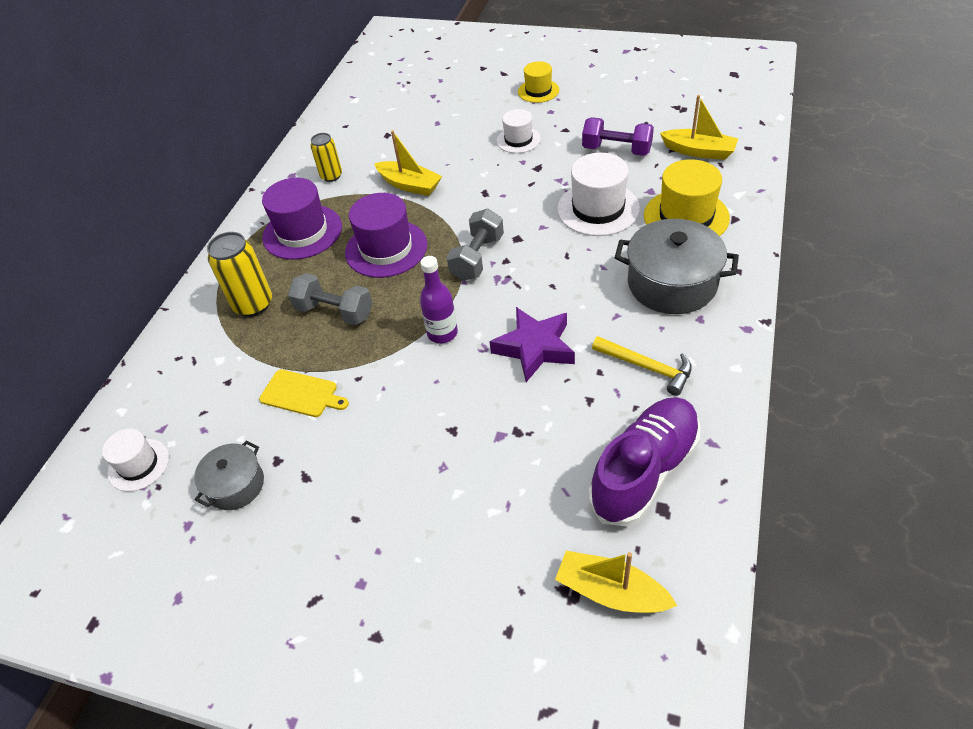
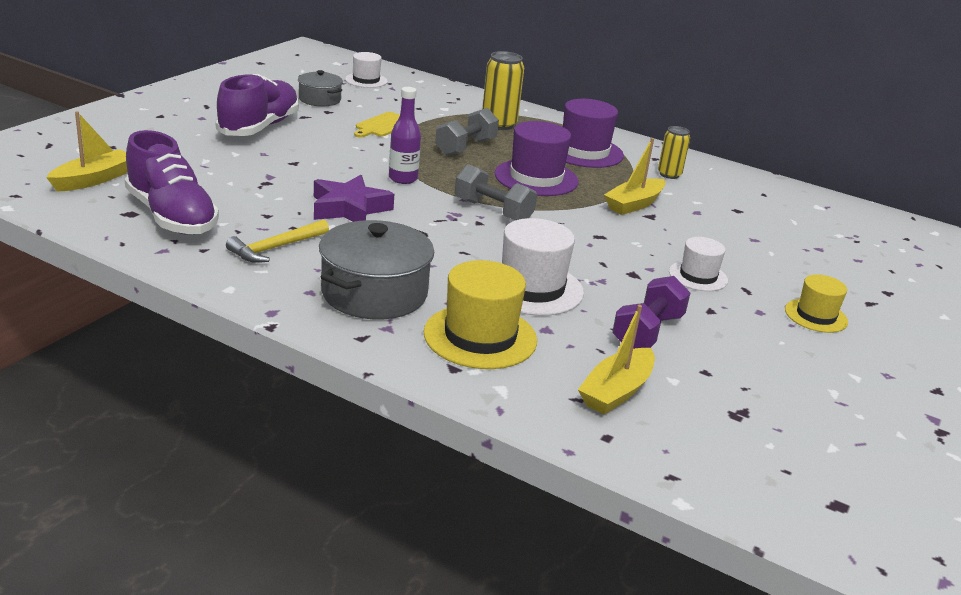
camera: 95 degrees right, 20 degrees down
(364, 506) = (259, 127): none -> purple shoe

